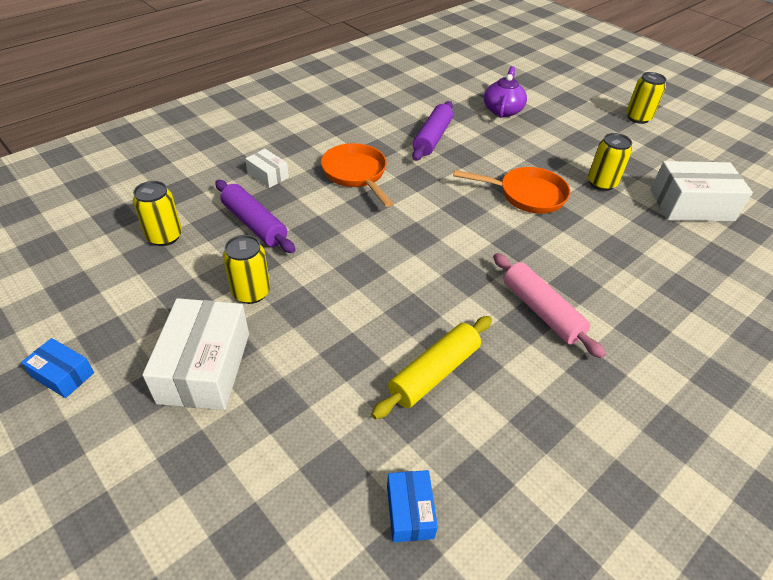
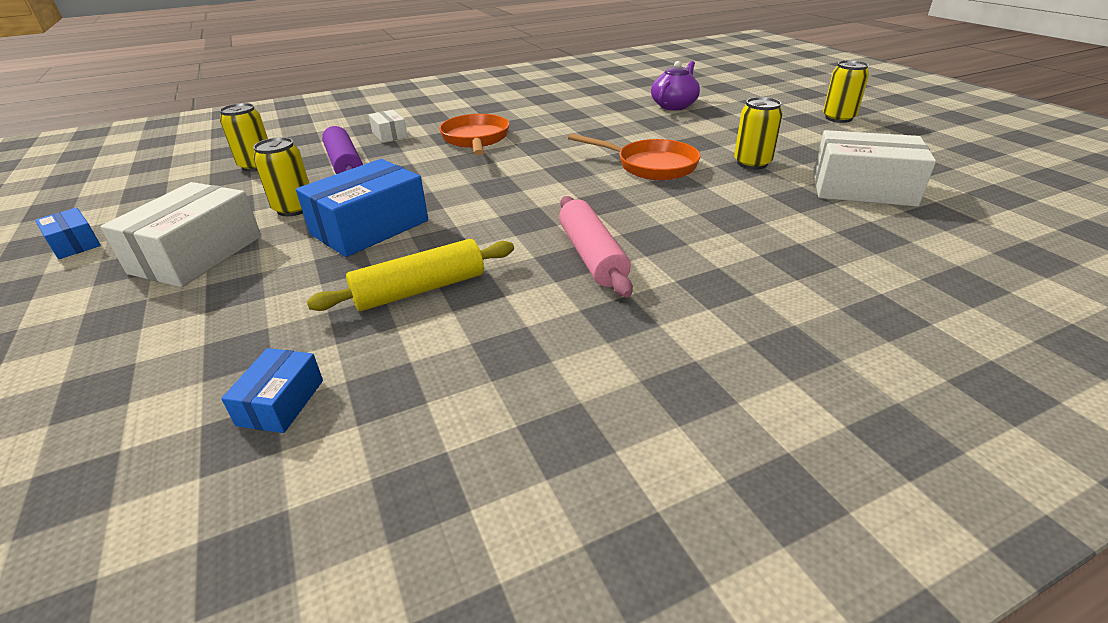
camera: 20 degrees right, 10 degrees down
(340, 306) = (370, 227): none -> blue box
(432, 138) = (578, 120): purple rolling pin -> none

